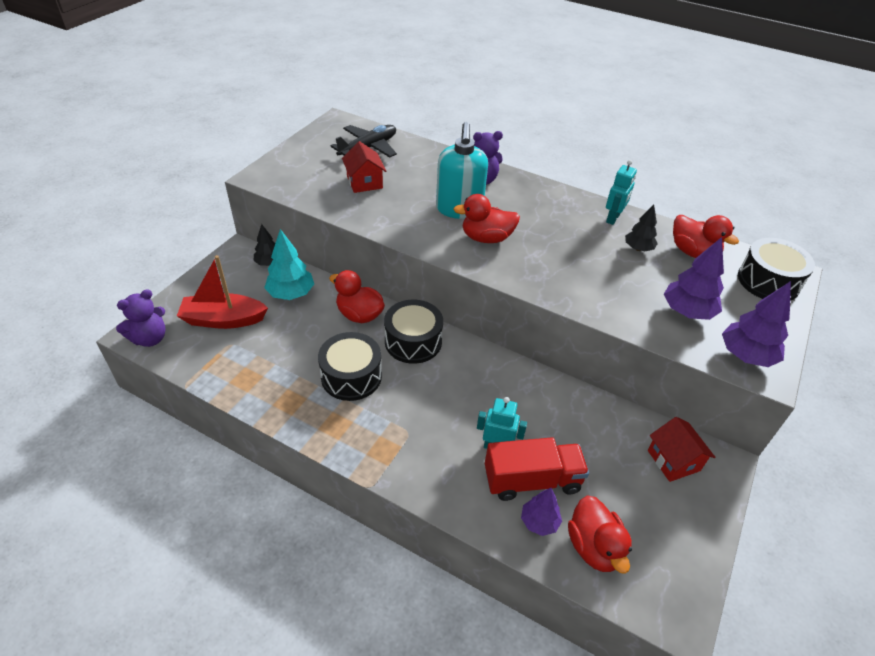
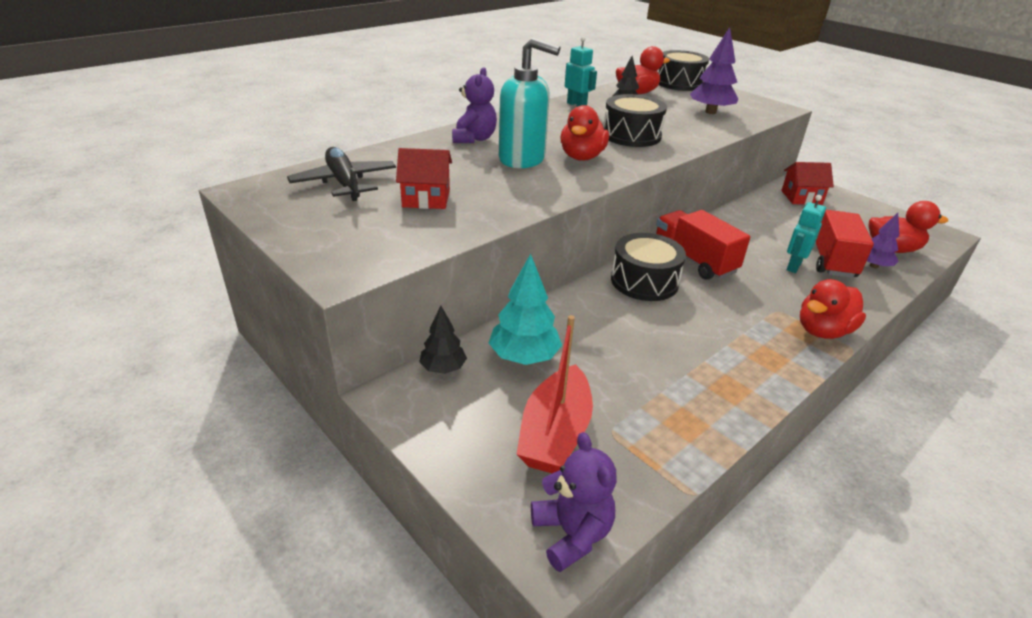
camera: 70 degrees left, 10 degrees down
(351, 376) = (692, 333): black drum -> black drum (631, 135)
(359, 315) = (588, 308): red duck -> red duck (823, 331)
(465, 370) = (694, 260): none -> red truck
(746, 355) = (761, 108): purple tree -> none

